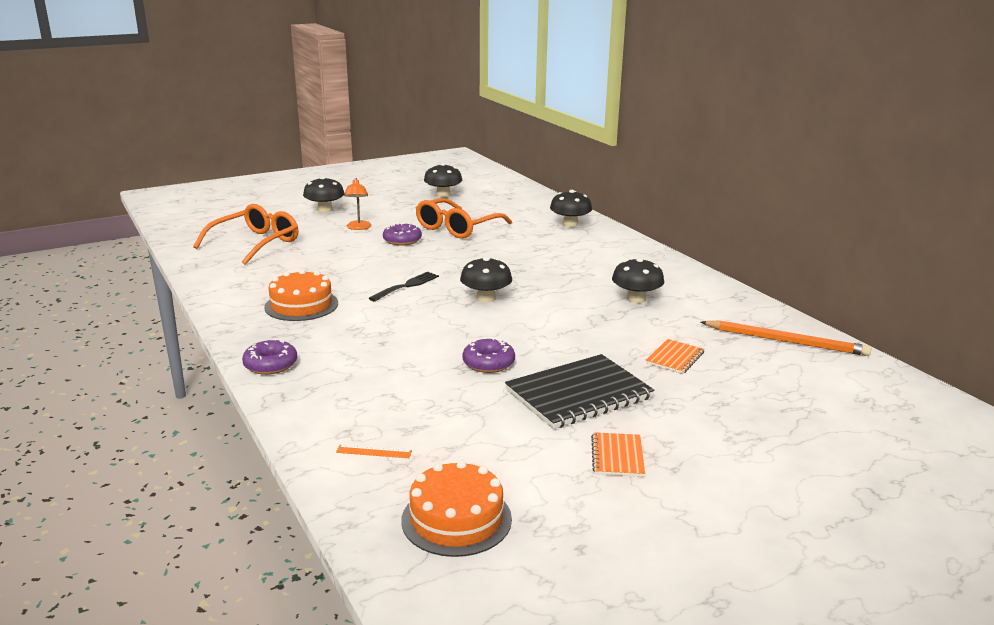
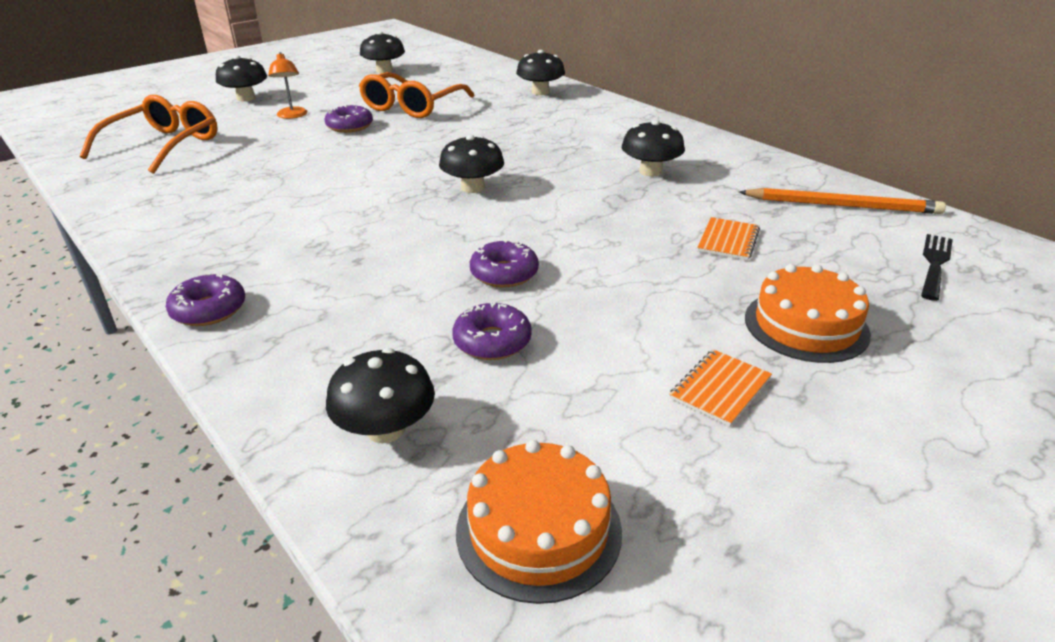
camera: 10 degrees left, 10 degrees up
(301, 305) = (238, 220): orange cake -> orange cake (806, 325)
(374, 451) = (385, 429): orange ruler -> black mushroom
(407, 286) = (370, 181): black fork -> black fork (934, 263)
(464, 407) = (492, 341): none -> purple donut
(578, 394) = (633, 303): black notebook -> none
(617, 456) = (720, 389): orange notebook -> orange notebook turned 45 degrees clockwise

